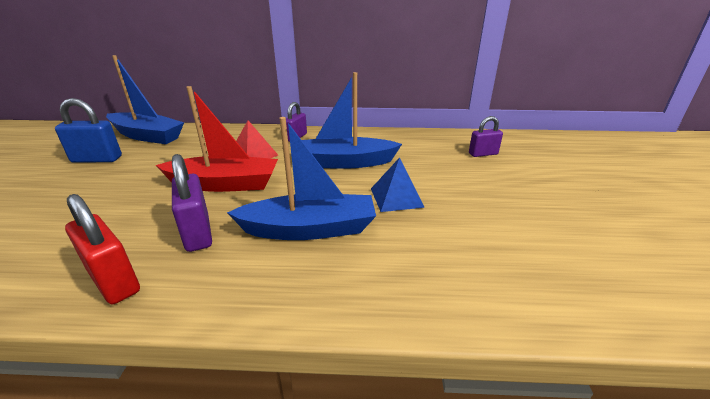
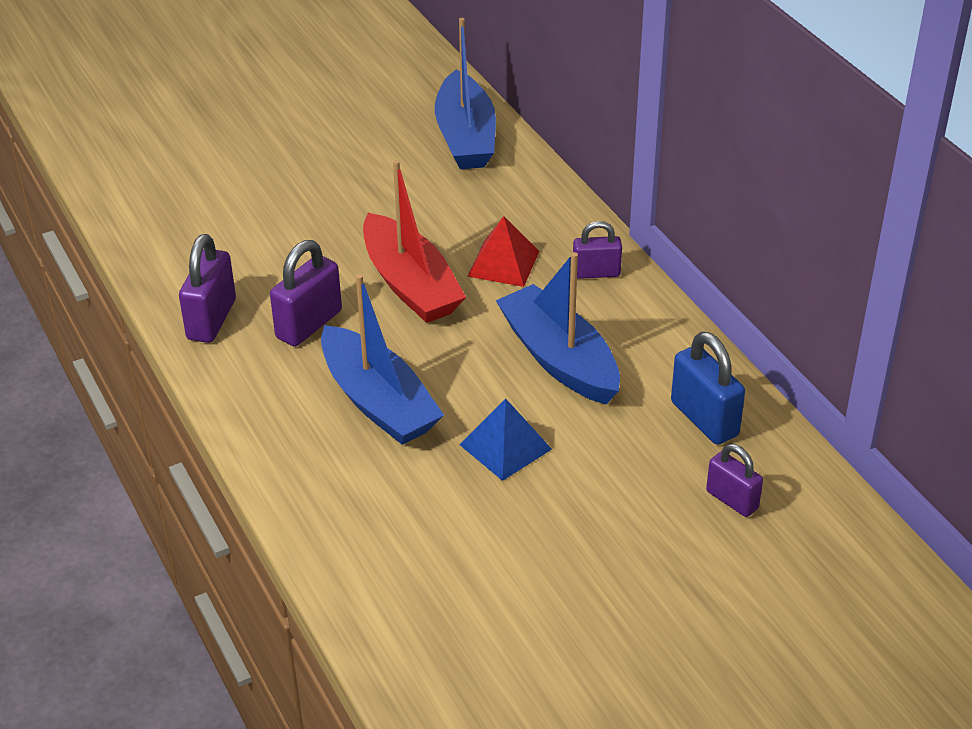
camera: 60 degrees right, 10 degrees up
(97, 159) = (374, 146): blue padlock -> blue padlock (704, 419)
(114, 281) = (211, 319): red padlock -> purple padlock

